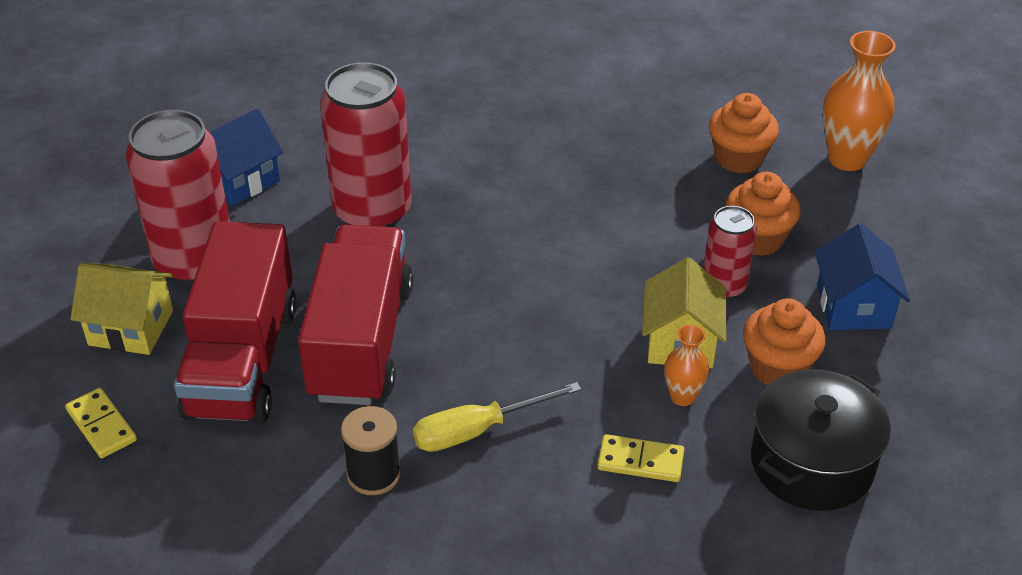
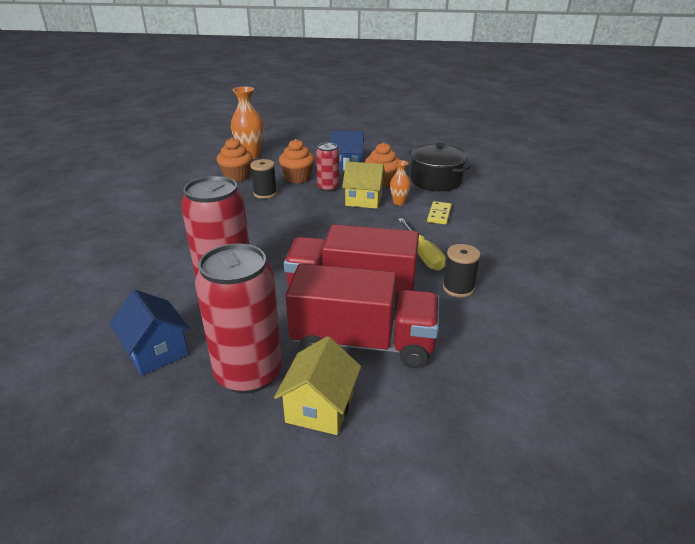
camera: 85 degrees left, 10 degrees down
(102, 425) = (428, 416): yellow domino -> none
(675, 205) = (265, 193): none -> black spool

